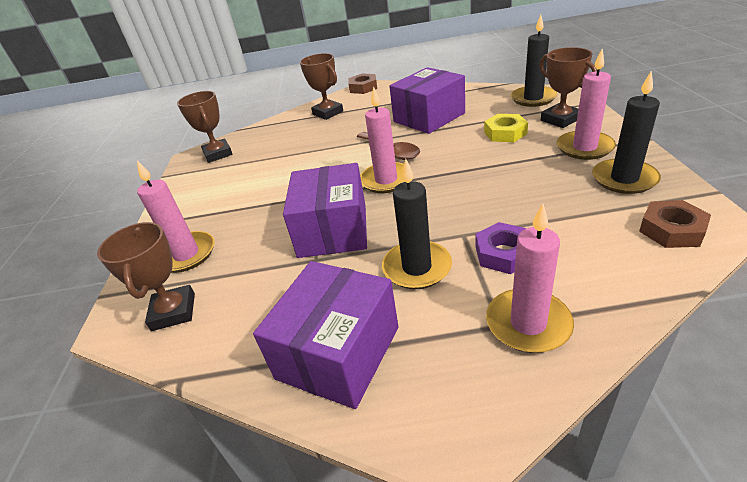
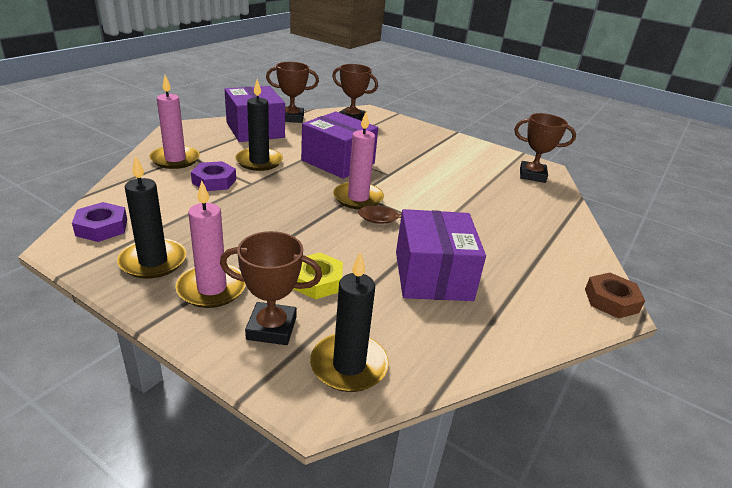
camera: 120 degrees right, 5 degrees down
(186, 254) = (396, 132): pink candle -> none
(328, 113) = (551, 244): brown trophy -> brown trophy (292, 118)
(671, 230) = (102, 227): brown nut -> purple nut

